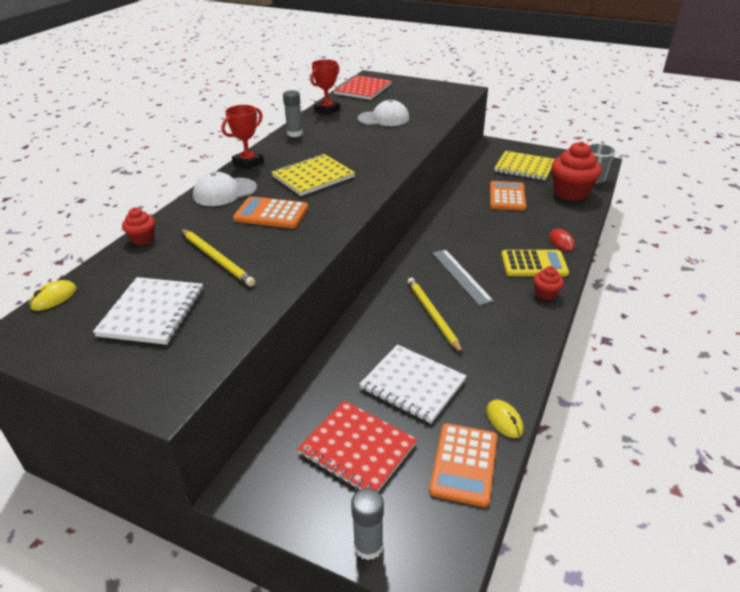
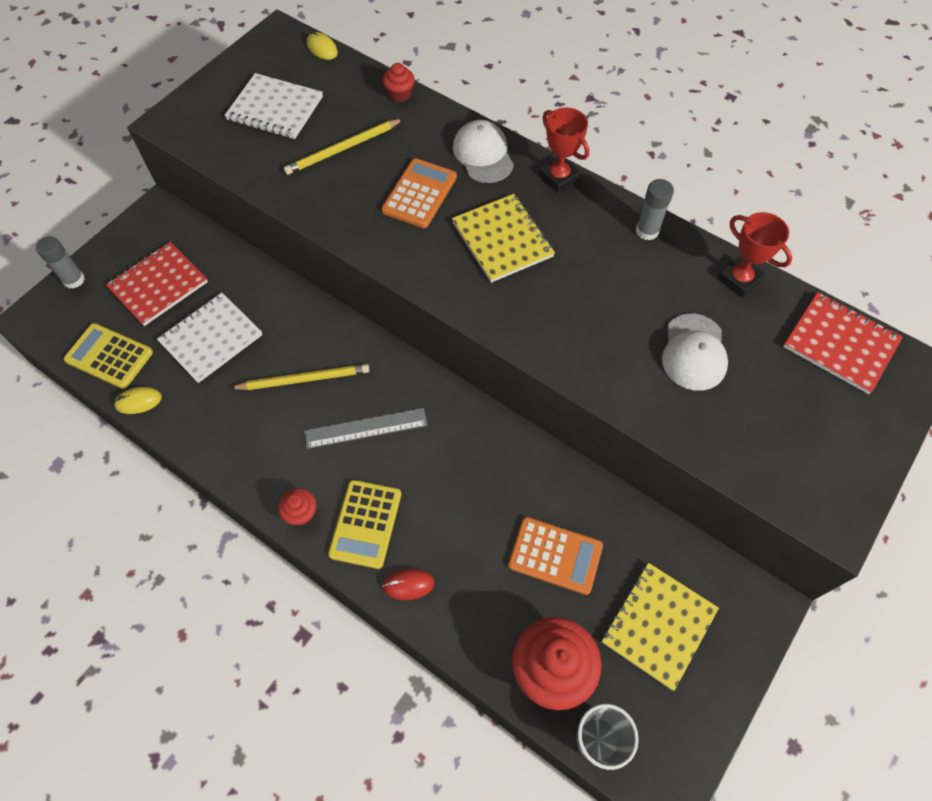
camera: 100 degrees right, 25 degrees up
(464, 464) = (109, 356): orange calculator -> yellow calculator

